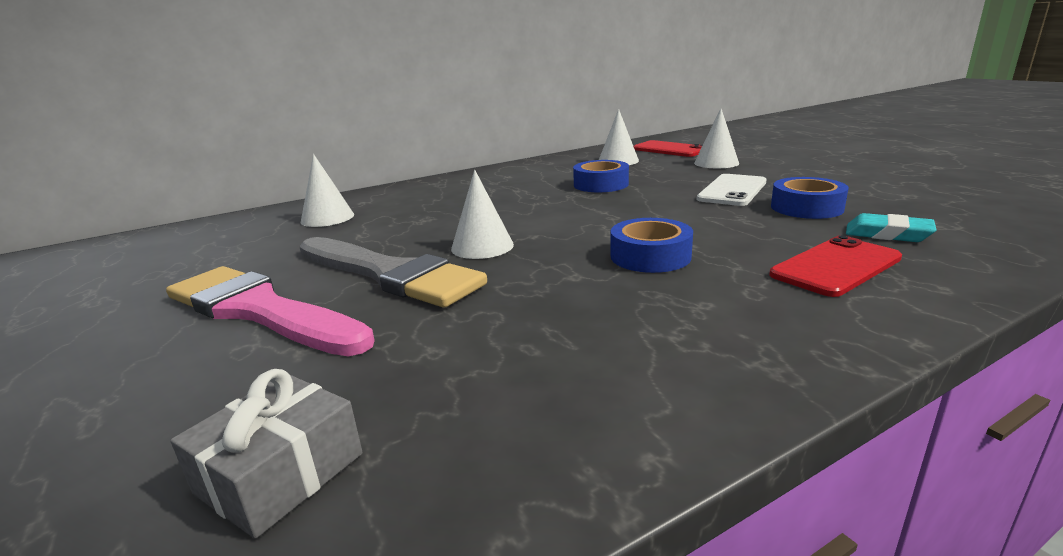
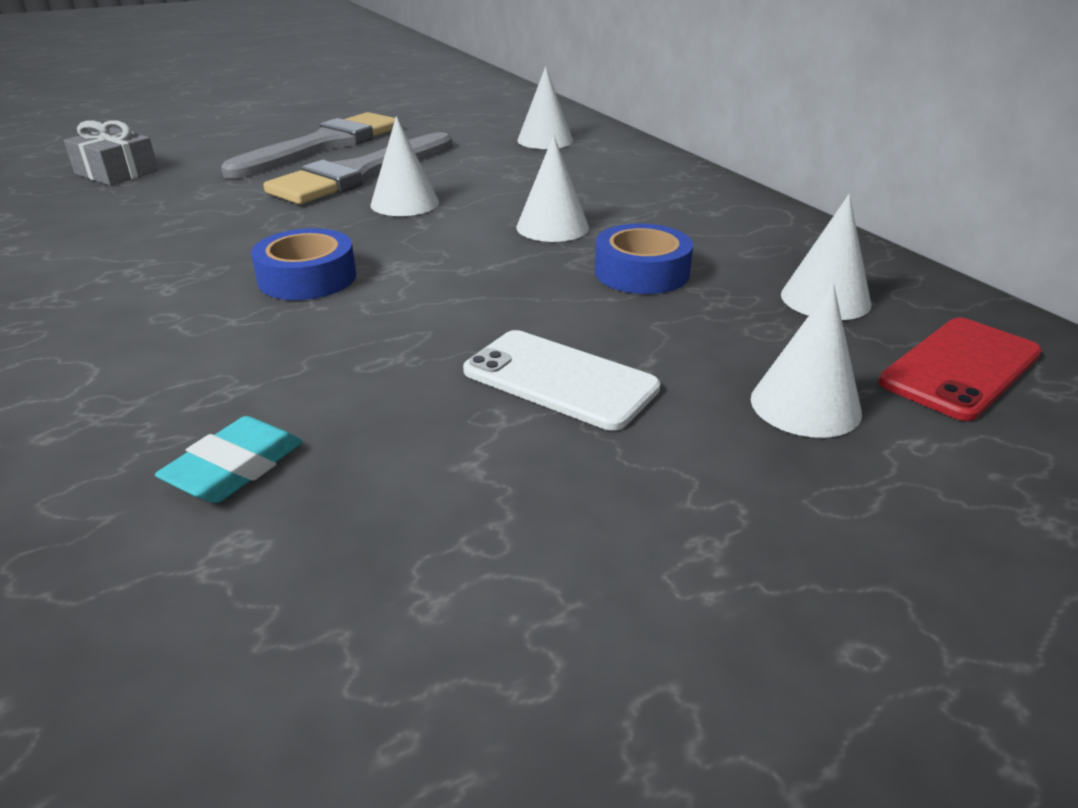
camera: 90 degrees right, 10 degrees up
(260, 311) = (323, 146): pink brush -> grey brush
(534, 203) = (552, 227): none -> white cone
(806, 208) = (416, 430): blue tape -> none
(835, 266) = (172, 382): red phone -> none

